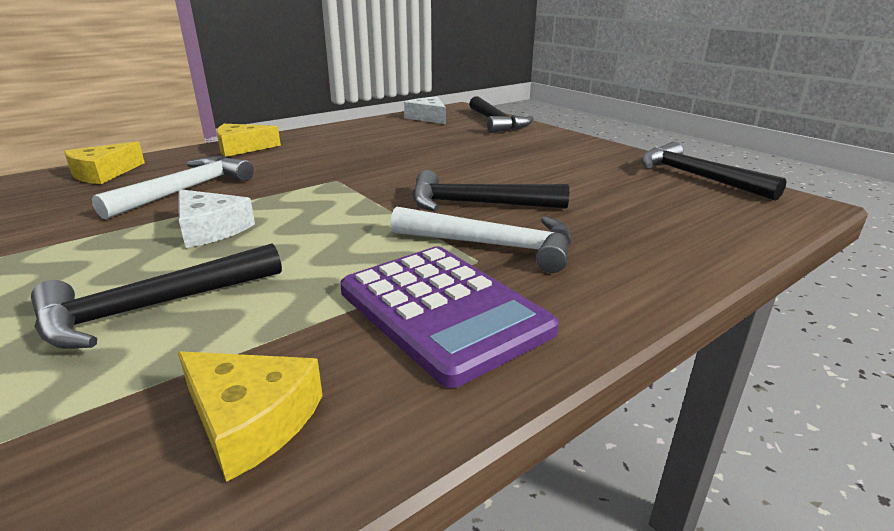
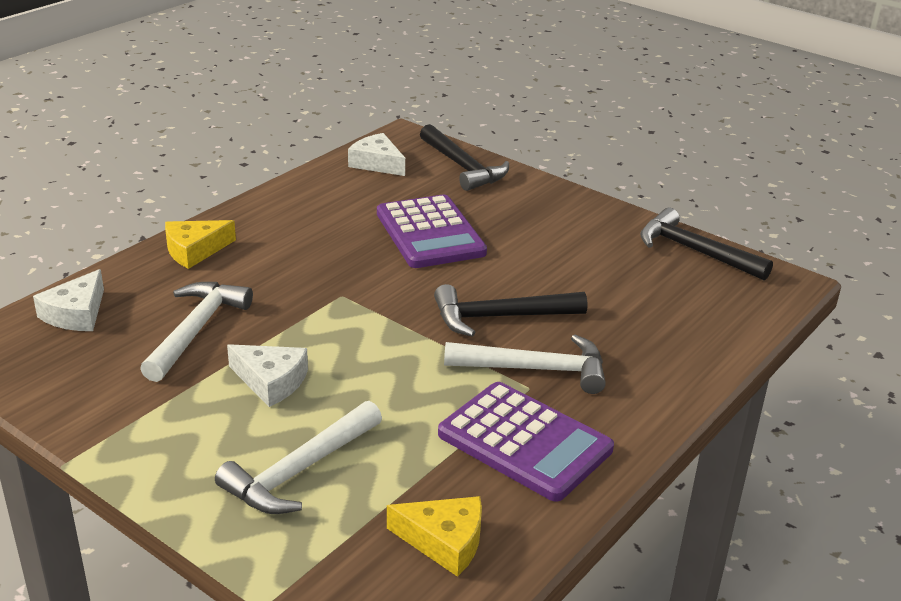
camera: 15 degrees left, 5 degrees up
(103, 173) = (76, 313): yellow cheese -> white cheese
(151, 308) = (299, 471): black hammer -> white hammer
(445, 151) = (430, 233): none -> purple calculator

